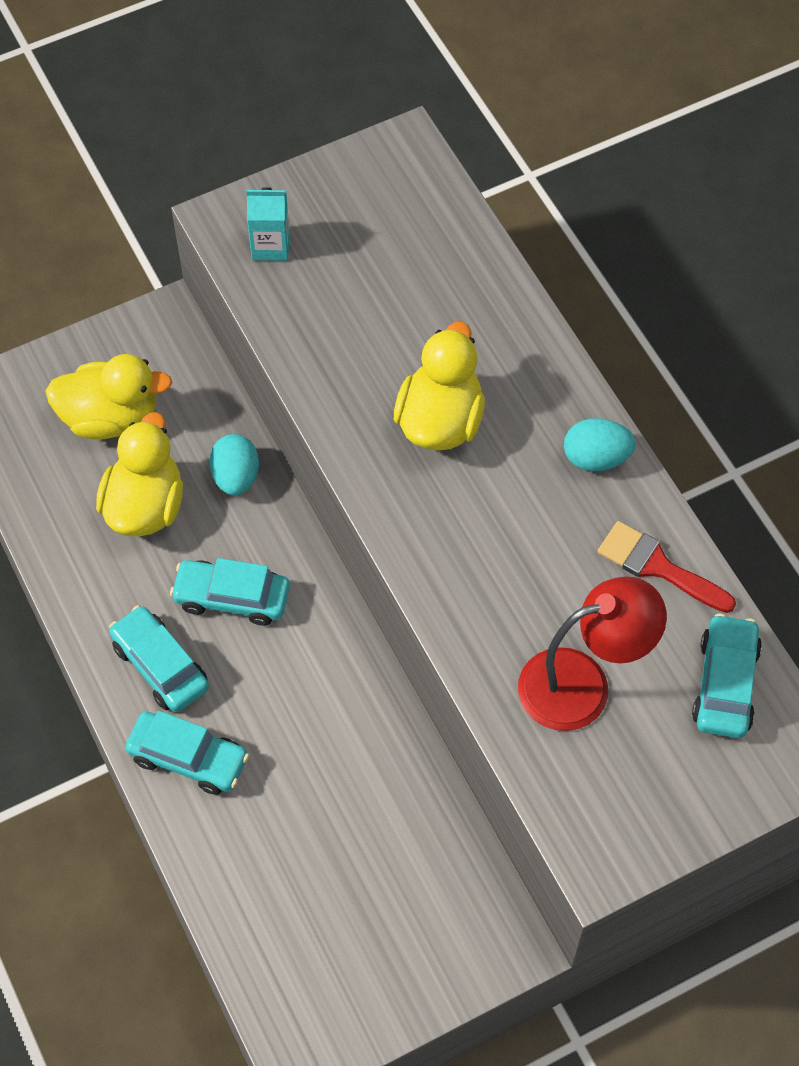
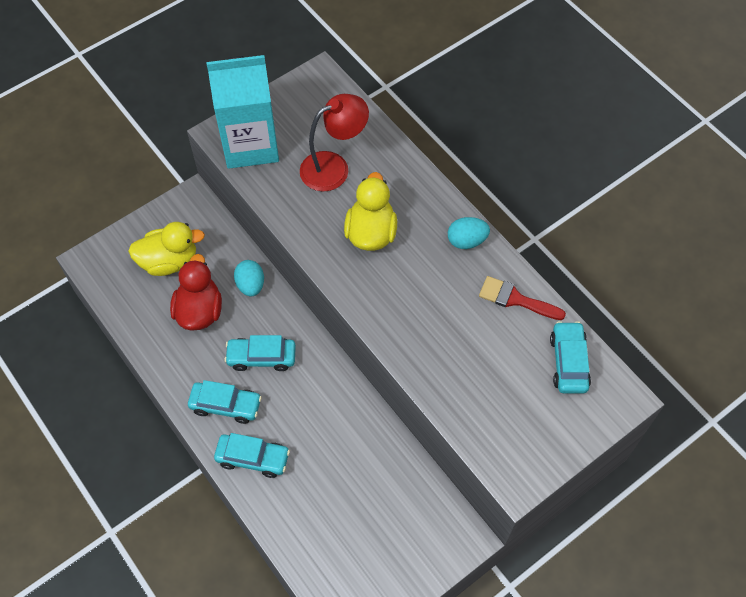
camera: 10 degrees left, 0 degrees up
(145, 506) = (199, 311): yellow duck -> red duck
(160, 666) = (226, 405): turquoise car -> turquoise car turned 150 degrees clockwise
(270, 246) = (250, 144): turquoise carton -> turquoise carton, size x2.37
(582, 684) = (485, 376): red lamp -> red lamp (334, 167)

